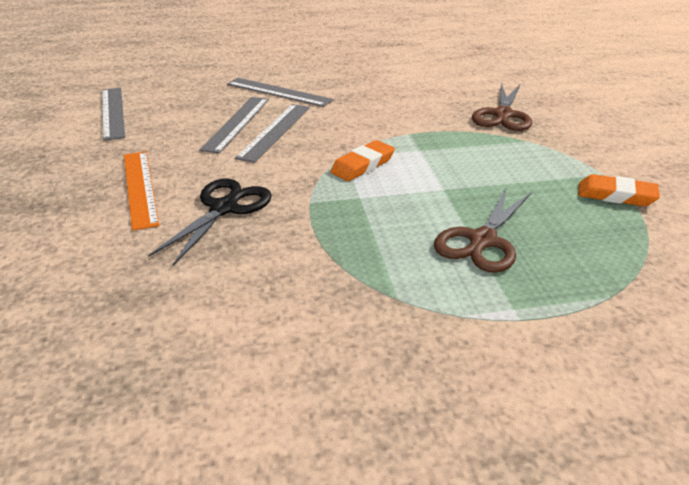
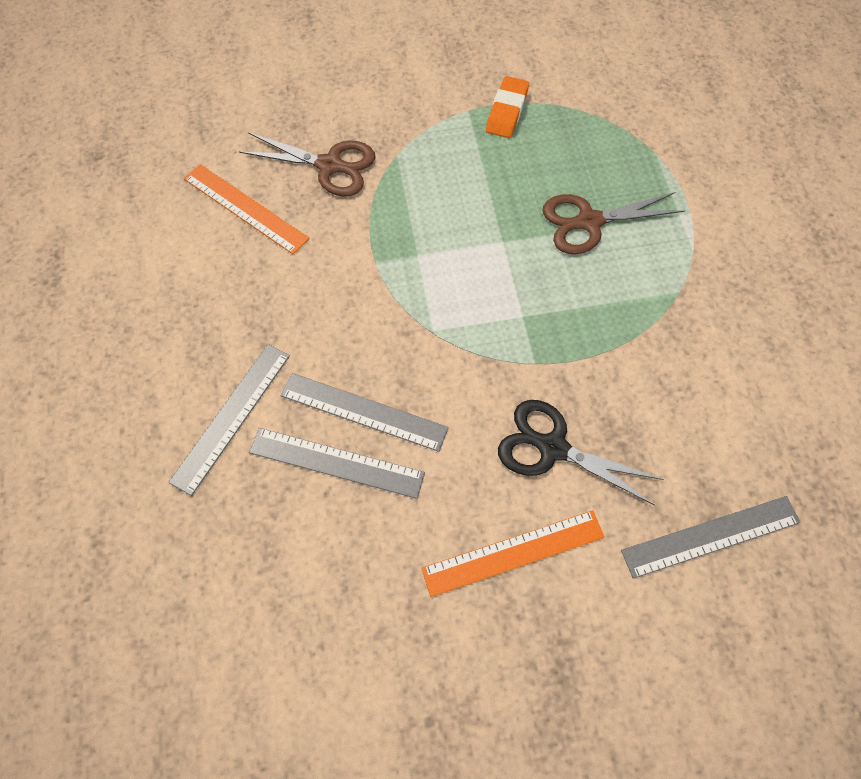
camera: 90 degrees left, 30 degrees up
(113, 112) = (286, 656): grey ruler -> grey ruler (710, 536)
(362, 165) = (453, 312): orange eraser -> none
(449, 89) = (245, 208): none -> orange ruler
(482, 240) = (589, 222): brown scissors -> brown scissors turned 135 degrees clockwise

